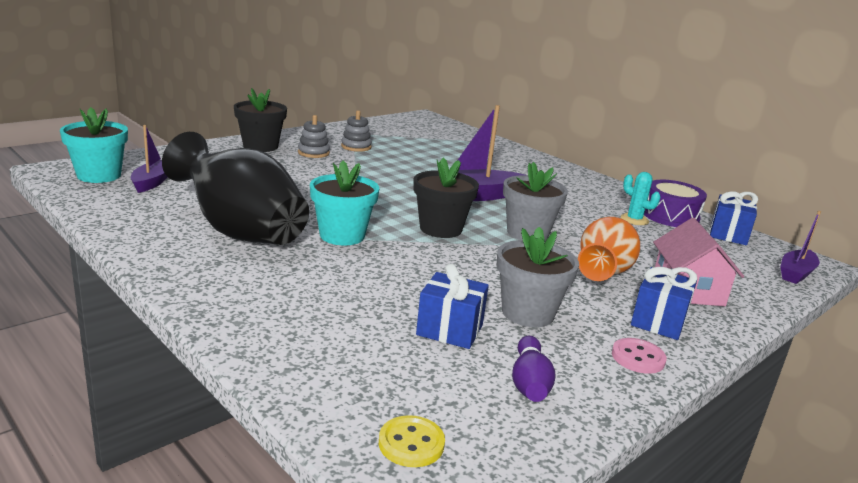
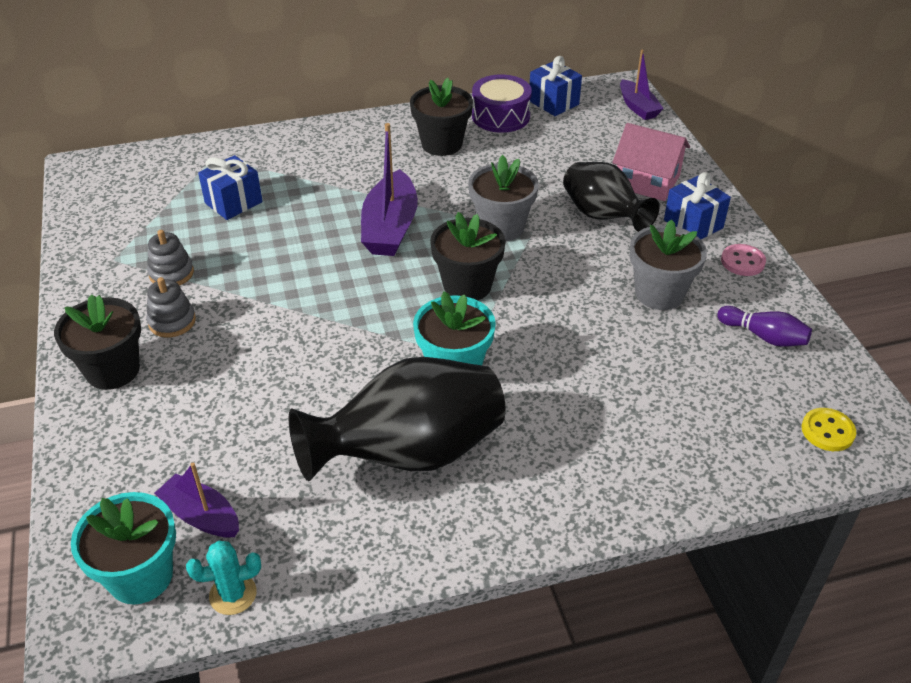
camera: 60 degrees left, 20 degrees up
(449, 330) = (674, 353): blue gift -> blue gift (233, 202)
(597, 200) = (441, 144): none -> black flower pot
(602, 273) = (602, 216): orange vase -> black vase
(634, 220) = (499, 143): turquoise cactus -> turquoise cactus (233, 594)

